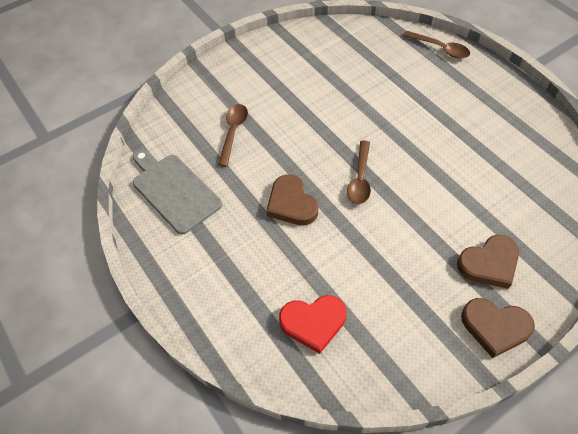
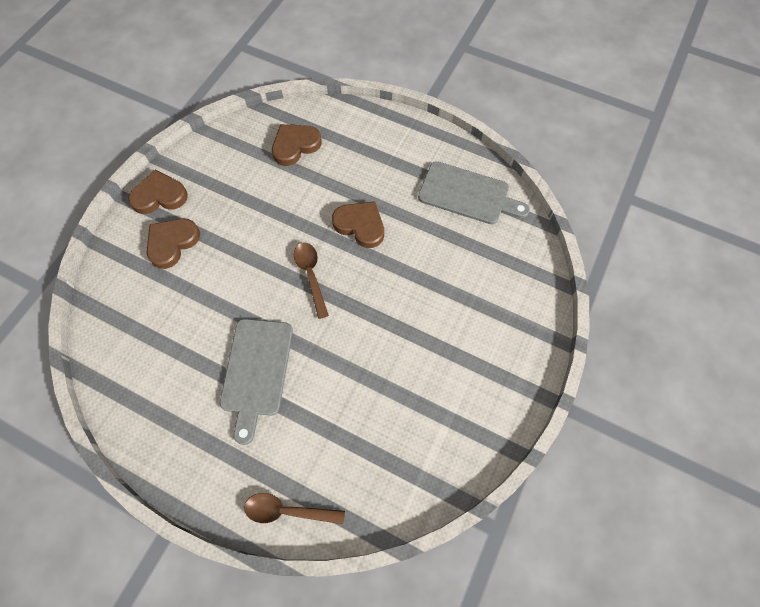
camera: 150 degrees right, 10 degrees up
(233, 132) = (459, 273): brown spoon -> none
(313, 323) = (295, 146): red heart -> brown heart
(436, 128) = (256, 371): none -> grey cutting board

